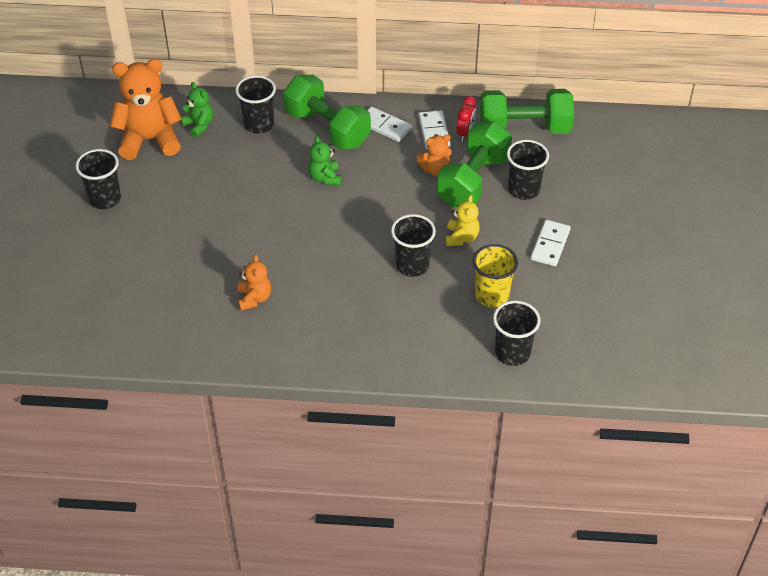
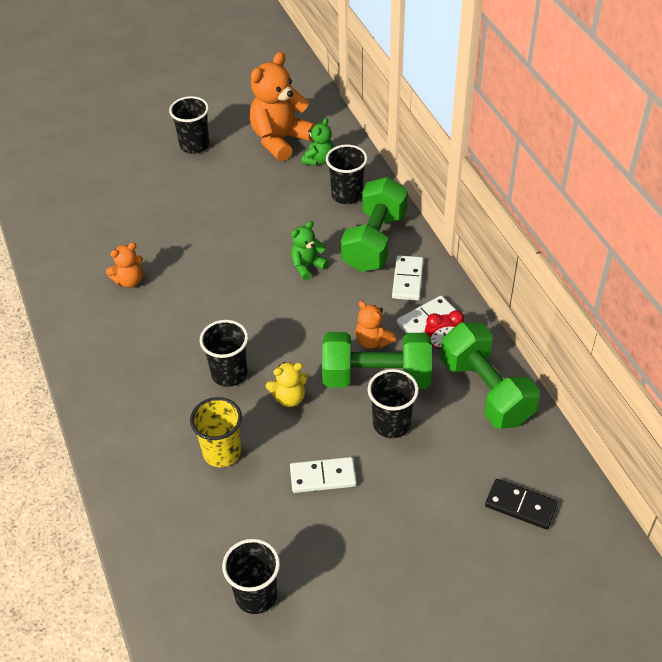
camera: 65 degrees right, 0 degrees up
(150, 140) = (280, 140): orange teddy bear -> orange teddy bear turned 105 degrees counterclockwise
(512, 353) = (152, 498): black cup -> black cup (256, 595)
(633, 153) = (520, 505): none -> black domino

